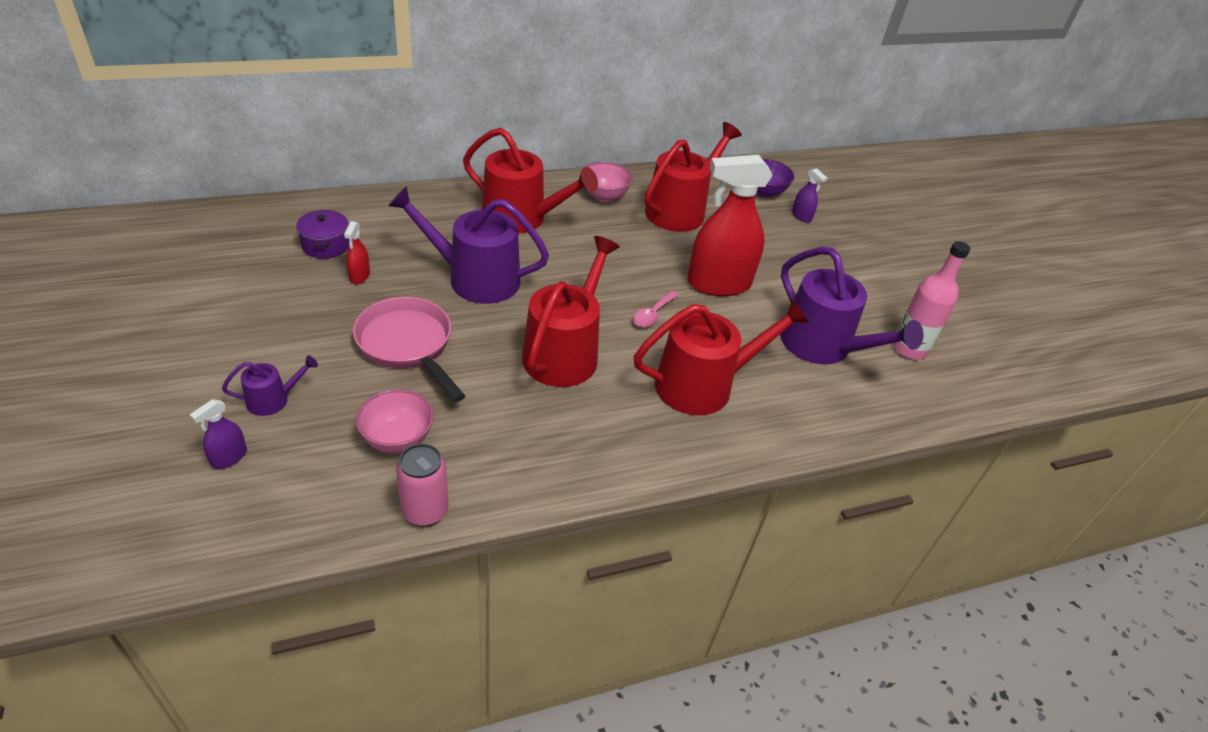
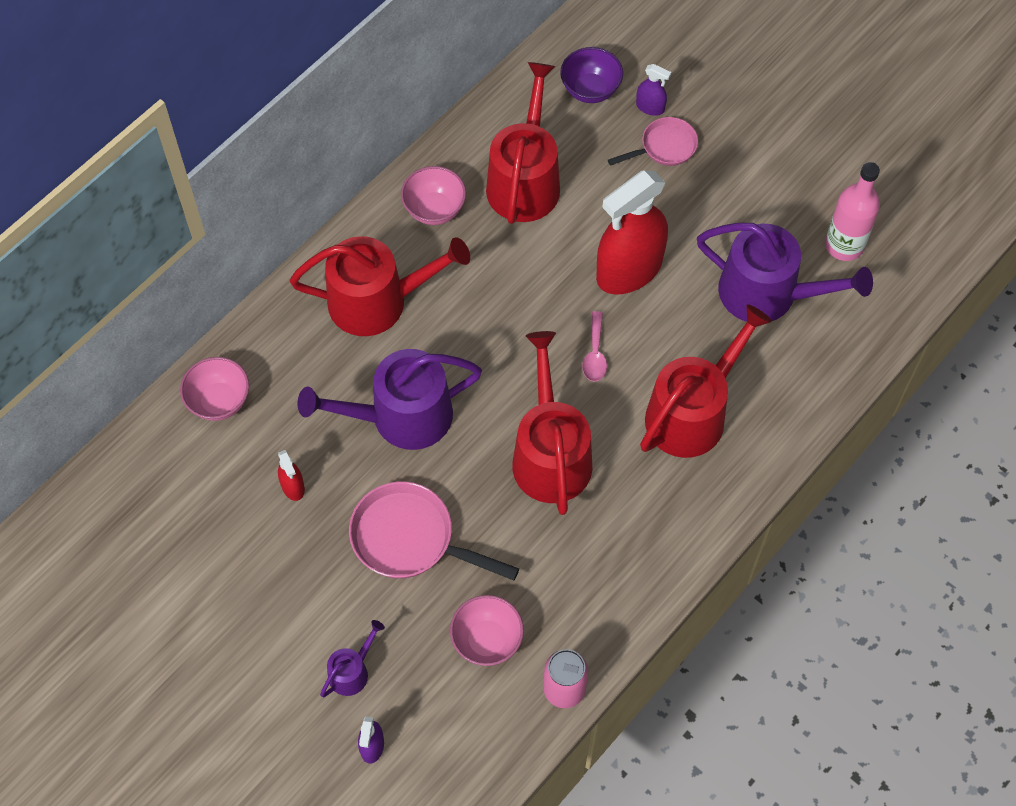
camera: 25 degrees left, 20 degrees up
(326, 245) = (224, 469): purple pot -> none
(364, 214) = (219, 401): none -> pink bowl
(797, 238) = (664, 147): none -> pink pan

